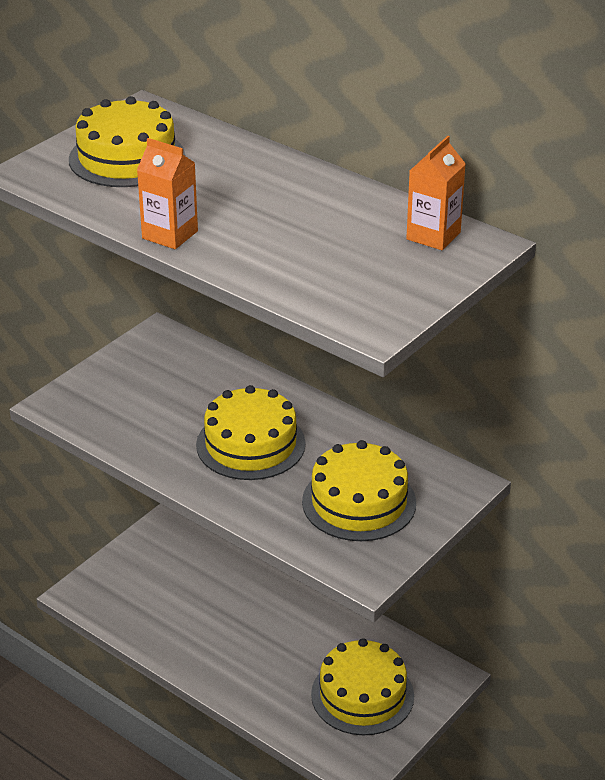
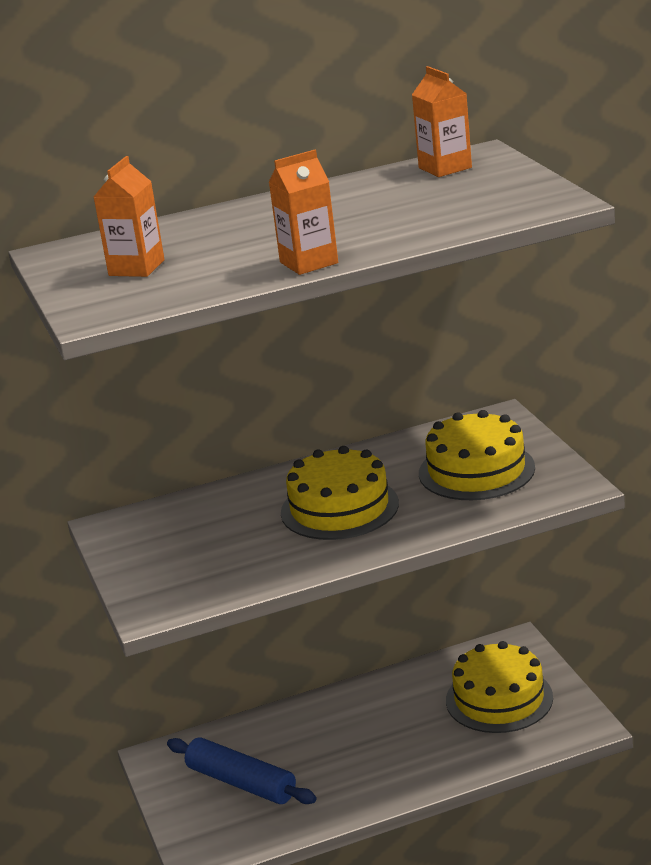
camera: 55 degrees left, 10 degrees down
(127, 157) = (136, 268): yellow cake -> orange carton
(168, 581) = (241, 783): none -> blue rolling pin

